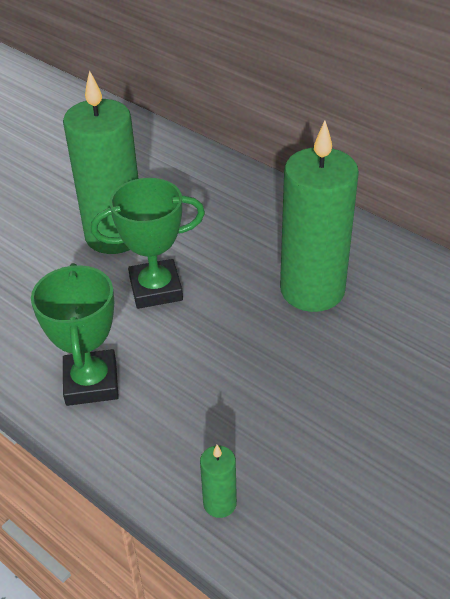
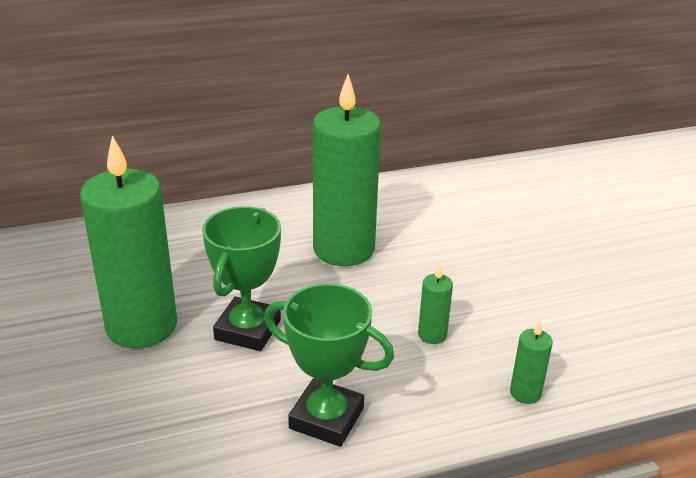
camera: 60 degrees left, 10 degrees down
(245, 402) = (432, 335): none -> green candle

